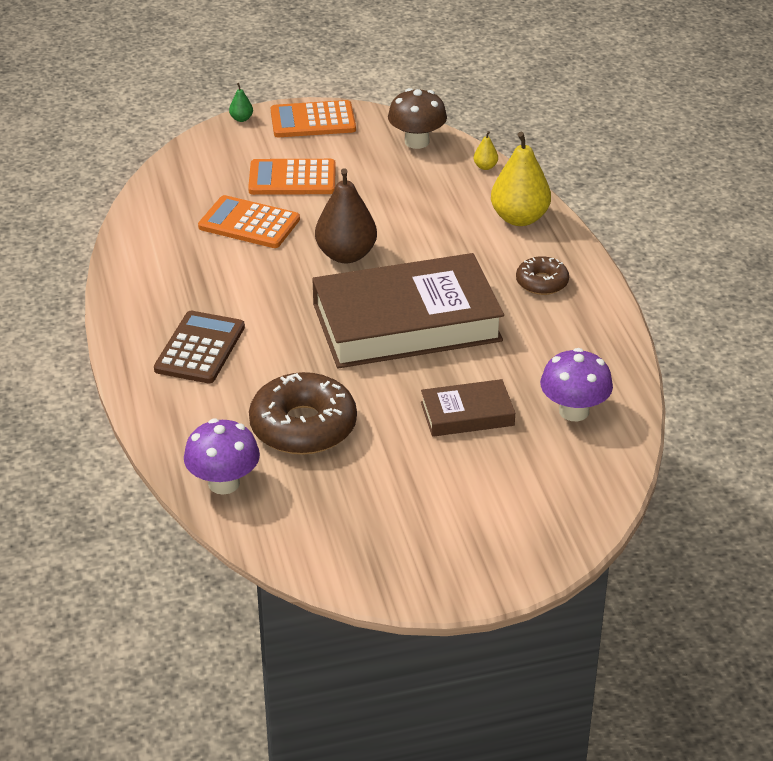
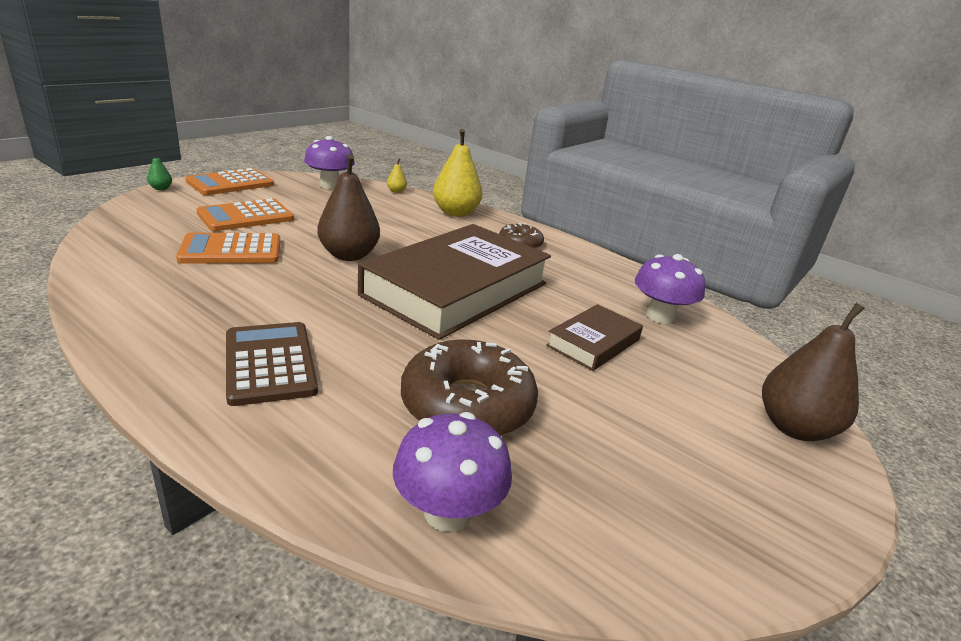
camera: 40 degrees left, 10 degrees down
(417, 142) = (330, 185): brown mushroom -> purple mushroom
(537, 538) = (794, 428): none -> brown pear

